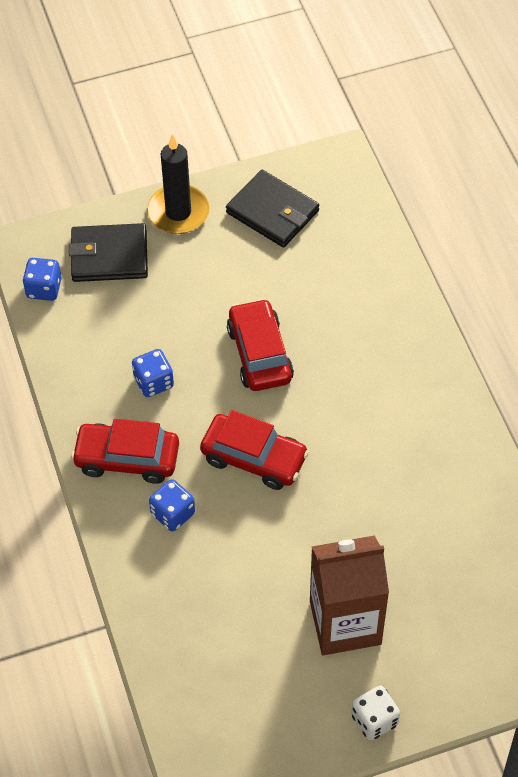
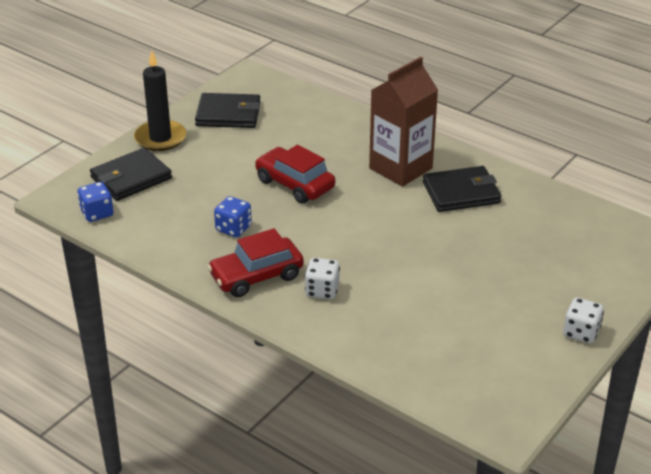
camera: 35 degrees left, 20 degrees down
(173, 514) = (322, 290): blue dice -> white dice
(254, 458) = (348, 237): red car -> none
(345, 622) = (504, 292): brown carton -> brown carton (400, 168)
(419, 463) = (461, 193): none -> black wallet

